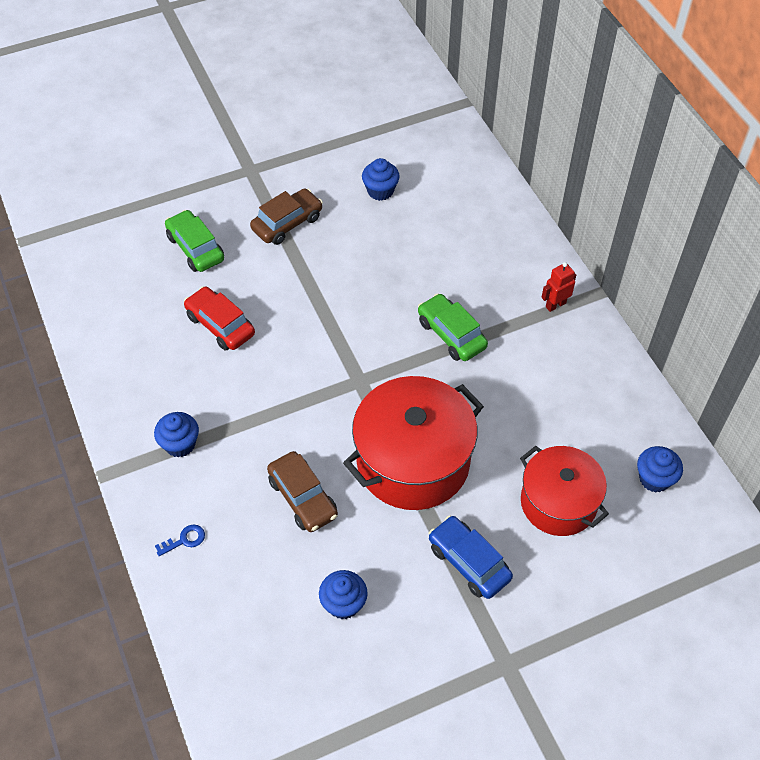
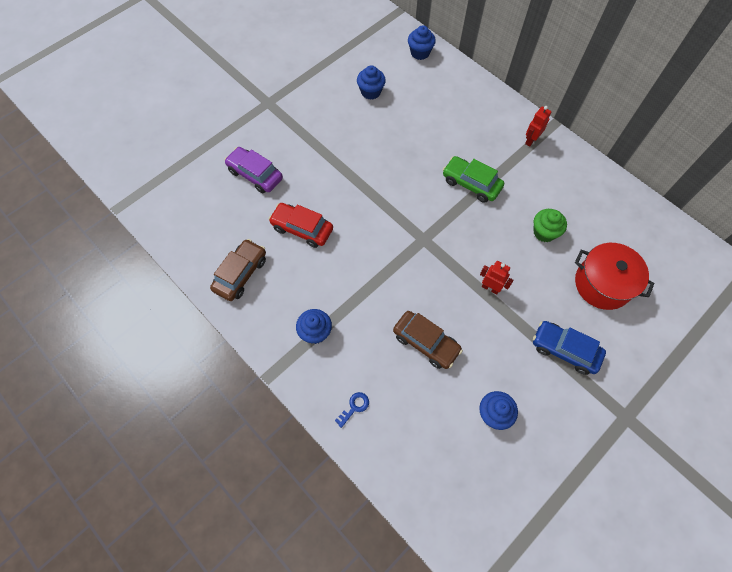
camera: 20 degrees left, 10 degrees up
(195, 248) = (255, 175): green car -> purple car
(287, 223) = (315, 135): brown car -> brown car (241, 274)
(413, 461) = (490, 288): red pot -> red robot
(515, 419) = (544, 232): none -> green cupcake
(654, 479) = (655, 245): blue cupcake -> blue cupcake (420, 53)

